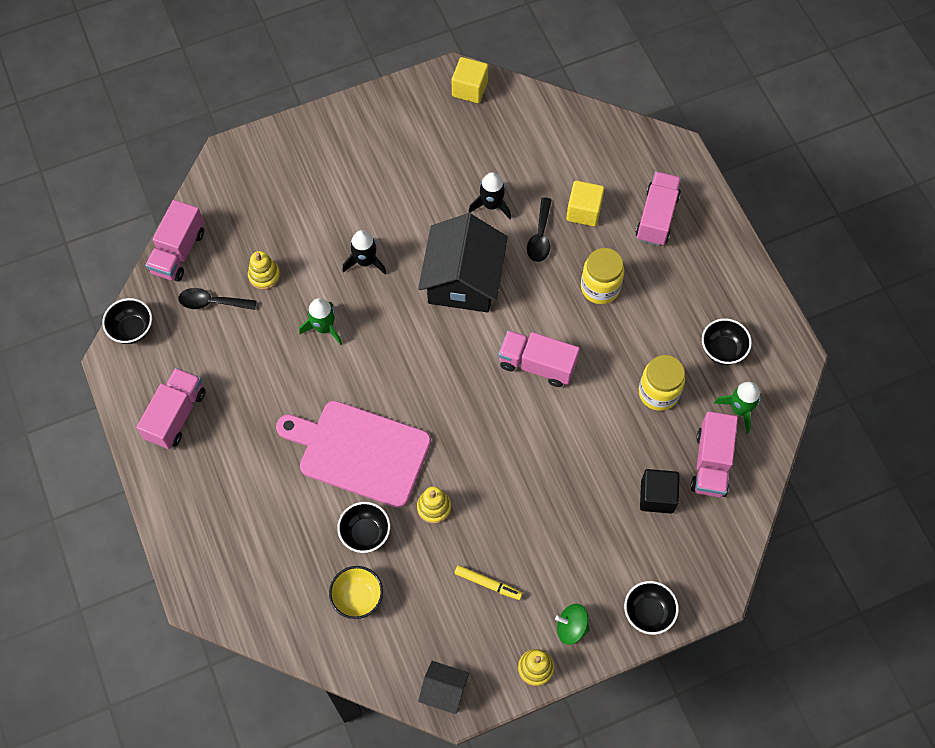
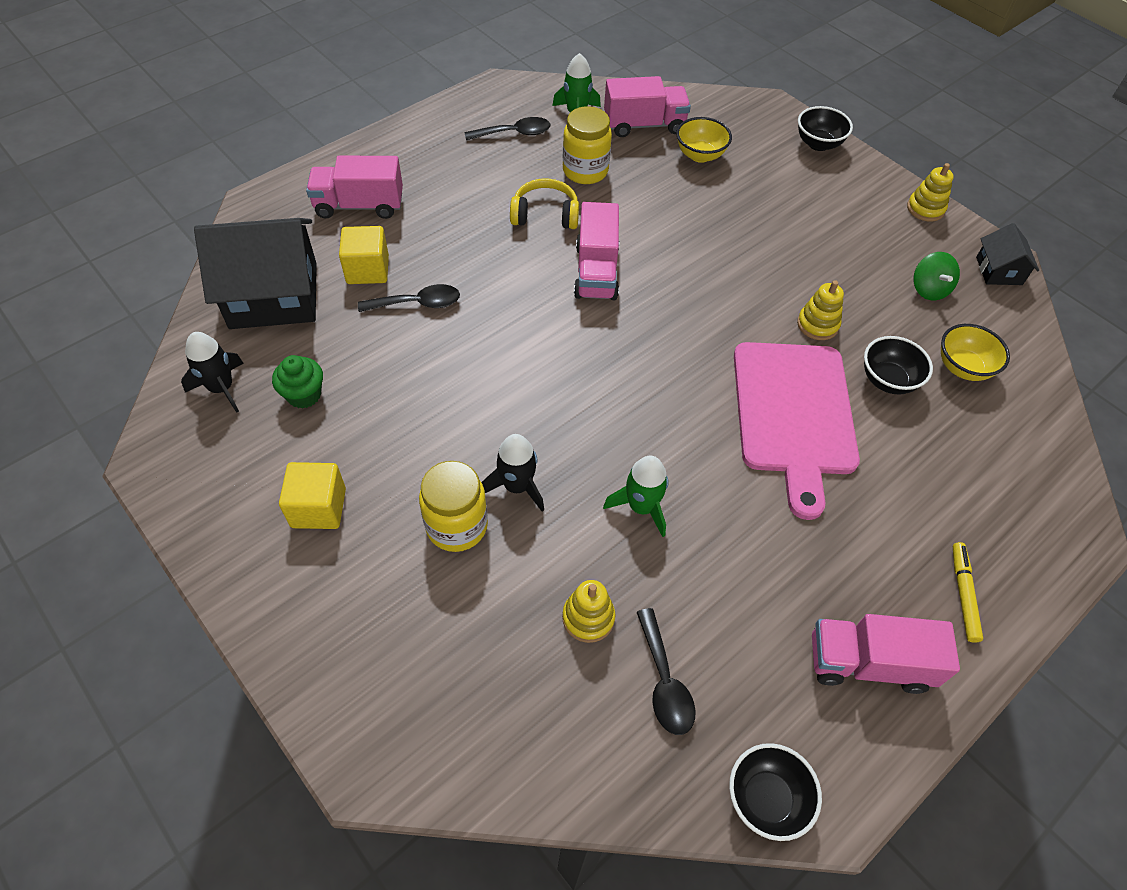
camera: 110 degrees left, 10 degrees down
(178, 252) = (592, 778): pink truck -> none
(463, 280) = (507, 367): black house -> black house (274, 295)
(469, 89) = (179, 434): yellow cube -> yellow cube (318, 508)
(479, 157) = (304, 395): none -> green cupcake
(488, 584) = (870, 260): yellow marker -> yellow marker (963, 594)
(491, 205) = (381, 363): black rocket -> black rocket (221, 388)
(571, 627) = (869, 191): green spinning top -> green spinning top (929, 289)
(600, 288) = (472, 237): yellow jar -> yellow jar (457, 526)
(611, 346) = (545, 215): none -> yellow headphones
(657, 496) = (700, 155): black cube -> yellow bowl
(722, 350) = (514, 133): black bowl -> black spoon

